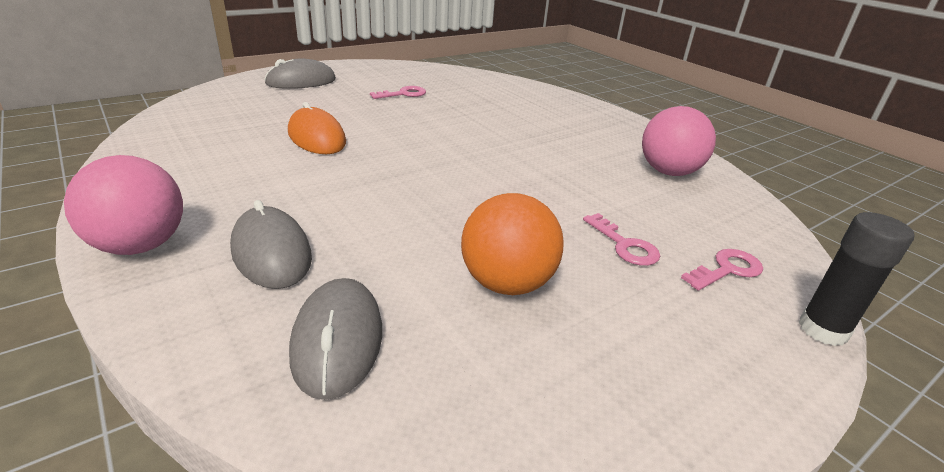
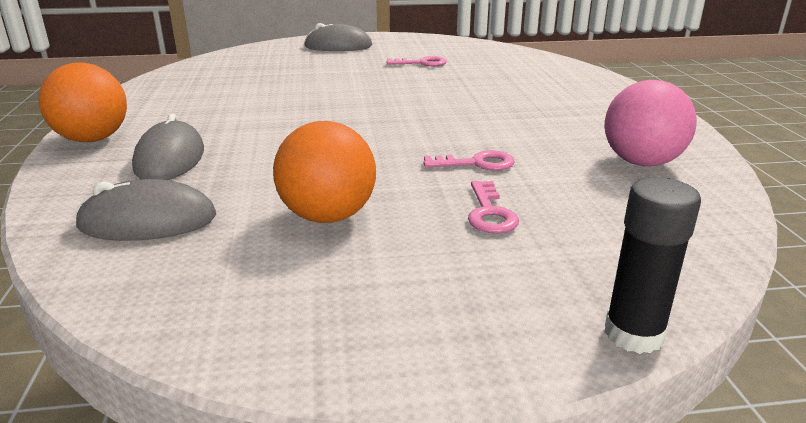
camera: 30 degrees right, 5 degrees down
(140, 245) = (93, 139): pink ball -> orange ball
(316, 137) = (300, 88): orange mouse -> none
(337, 340) = (148, 221): grey mouse -> grey mouse turned 60 degrees clockwise
(727, 270) = (585, 257): pink key -> pink key (477, 163)

